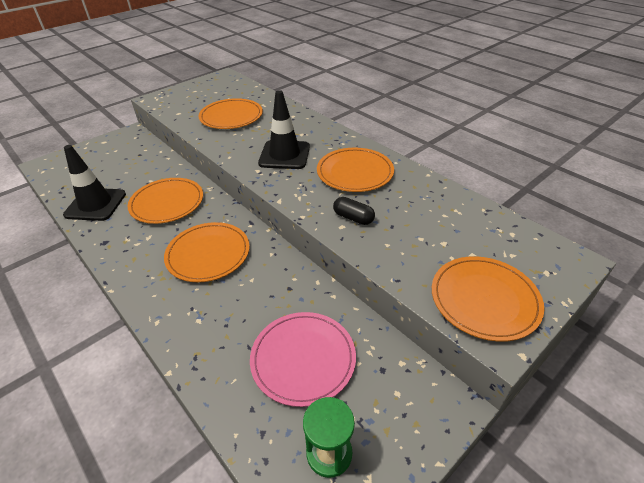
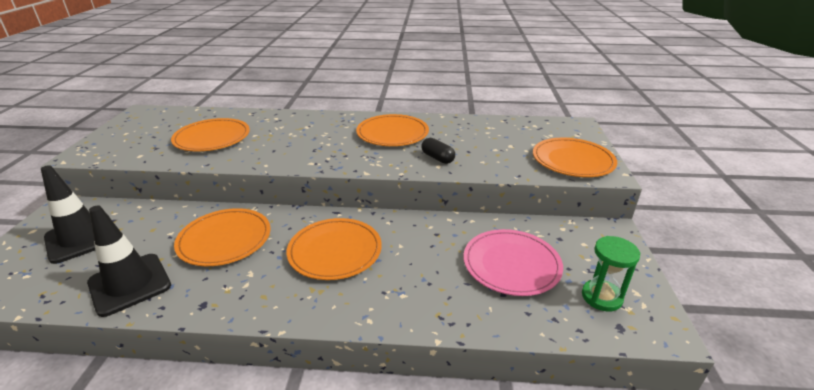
camera: 45 degrees left, 10 degrees down
(284, 155) = (317, 144): black traffic cone -> black traffic cone (81, 238)
(353, 218) = (437, 158): black capsule -> black capsule turned 60 degrees clockwise

